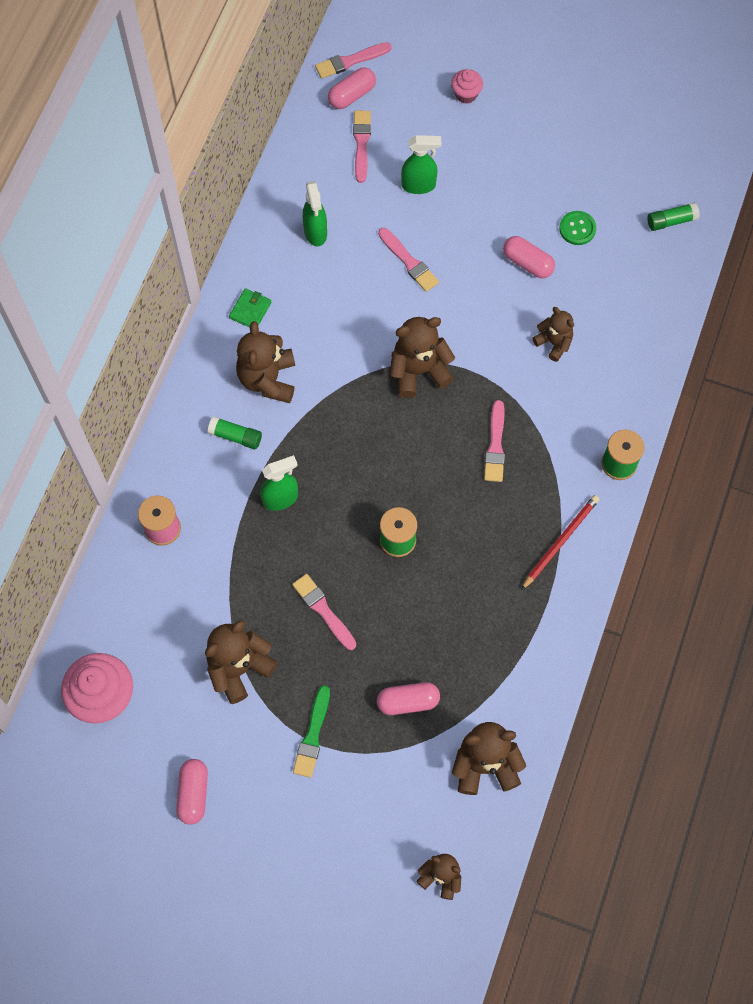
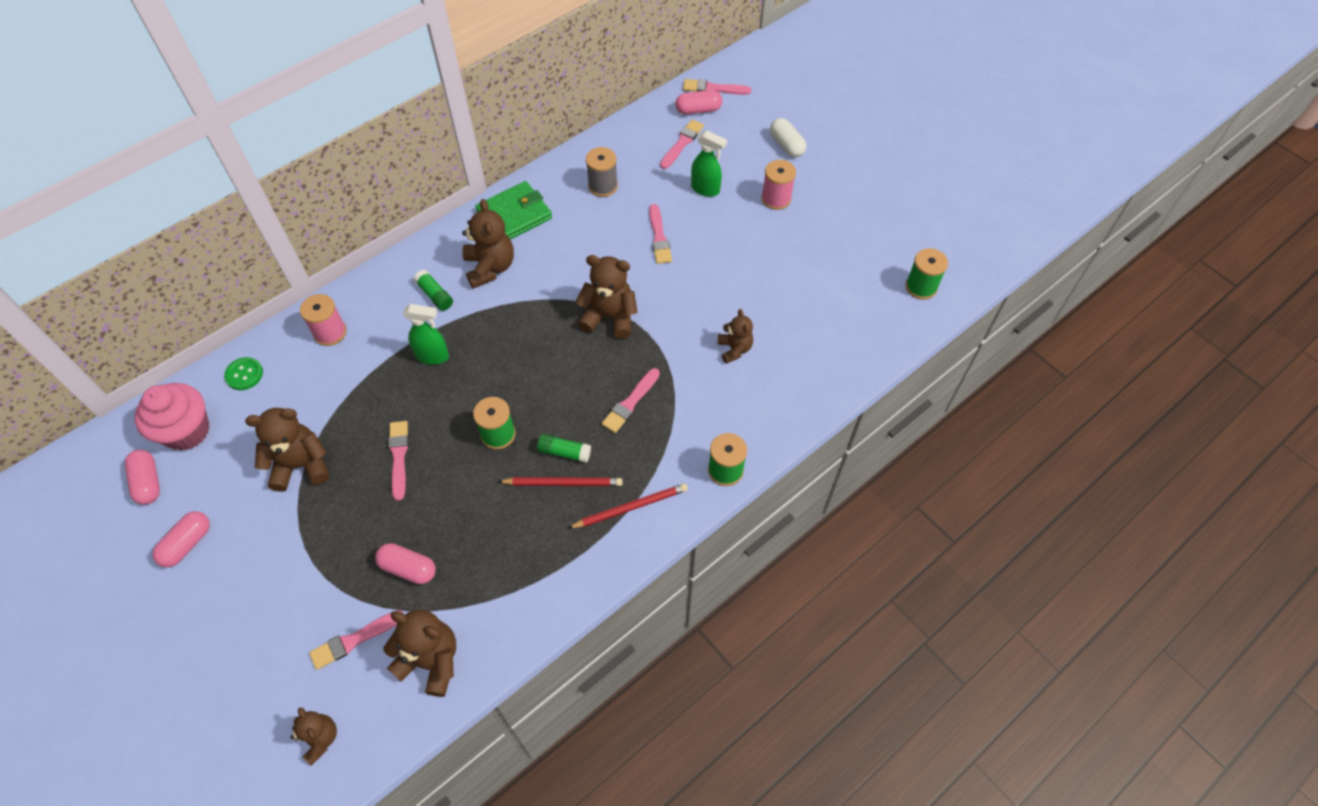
camera: 30 degrees right, 10 degrees down
(250, 310) = (514, 215): green wallet -> green wallet, size x1.93
(268, 379) = (490, 267): brown teddy bear -> brown teddy bear turned 135 degrees clockwise
(312, 735) = (313, 551): green brush -> none
(315, 232) = (603, 186): green spray bottle -> grey spool
(408, 785) = (354, 640): none -> pink brush
(466, 94) = (786, 145): pink cupcake -> white capsule
(487, 552) = (563, 483): none -> red pencil
(493, 162) = (776, 198): none -> pink spool
(527, 263) = (754, 281): pink capsule -> pink capsule (148, 482)
(577, 229) = (812, 275): green button -> green button (244, 374)
(671, 221) = (897, 305): green glue stick -> green glue stick (564, 452)
(681, 191) = (921, 287): none -> green spool

